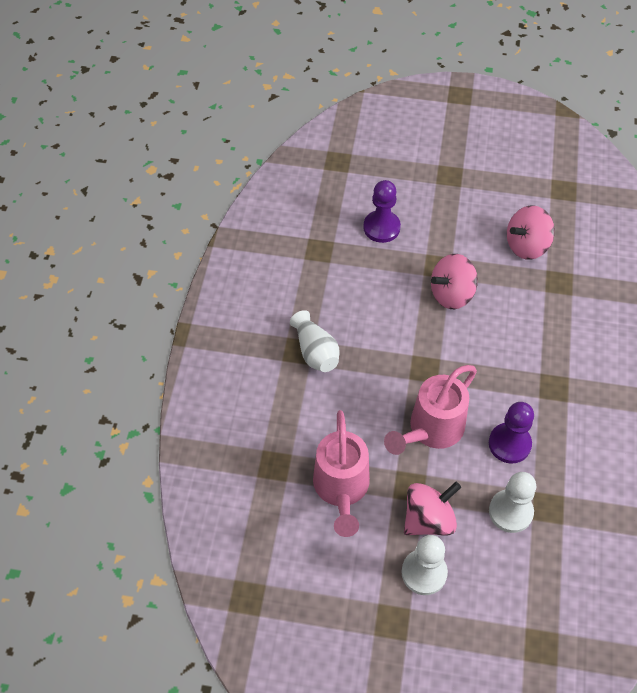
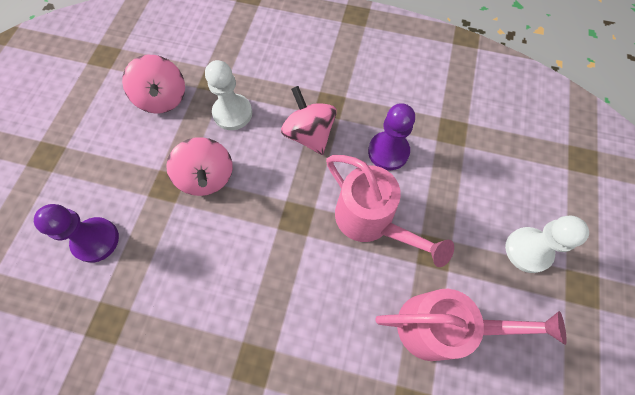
camera: 85 degrees left, 10 degrees up
(315, 351) = (258, 341): white vase -> none
(428, 519) = (470, 238): pink spinning top -> pink spinning top (309, 134)
(510, 512) = (458, 162): white pawn -> white pawn (232, 113)

